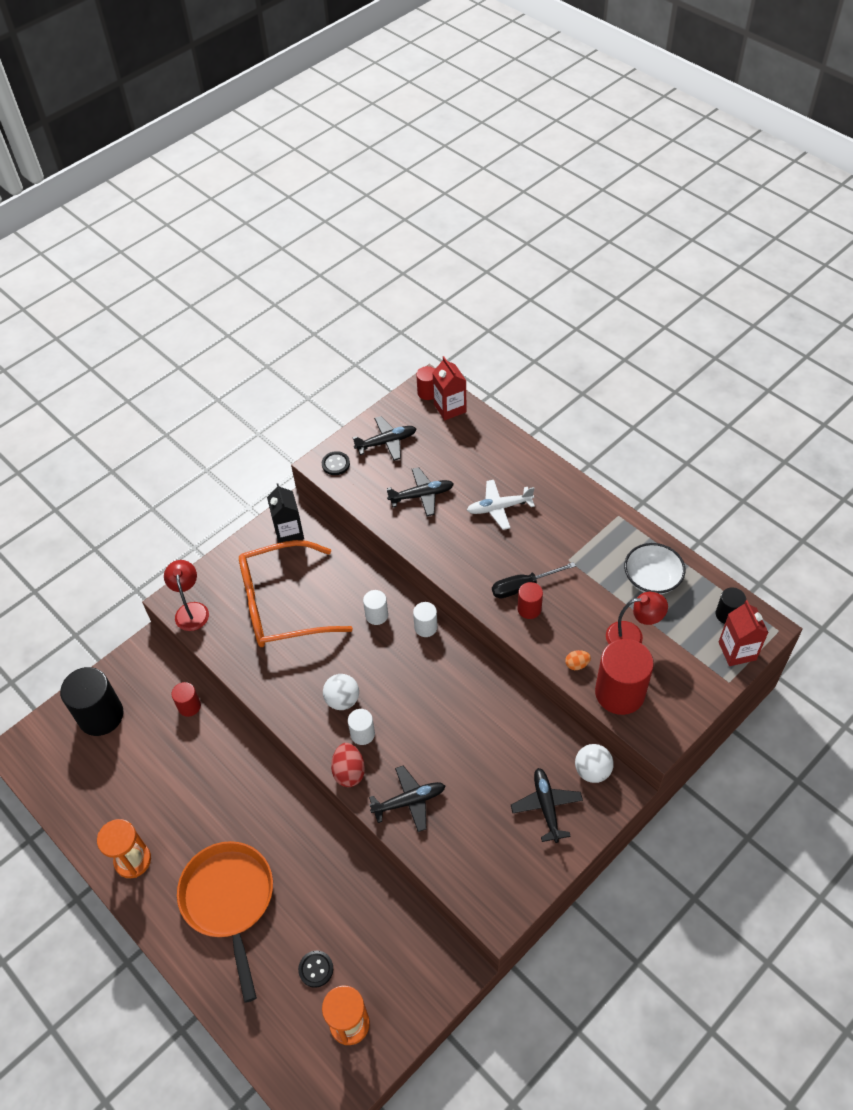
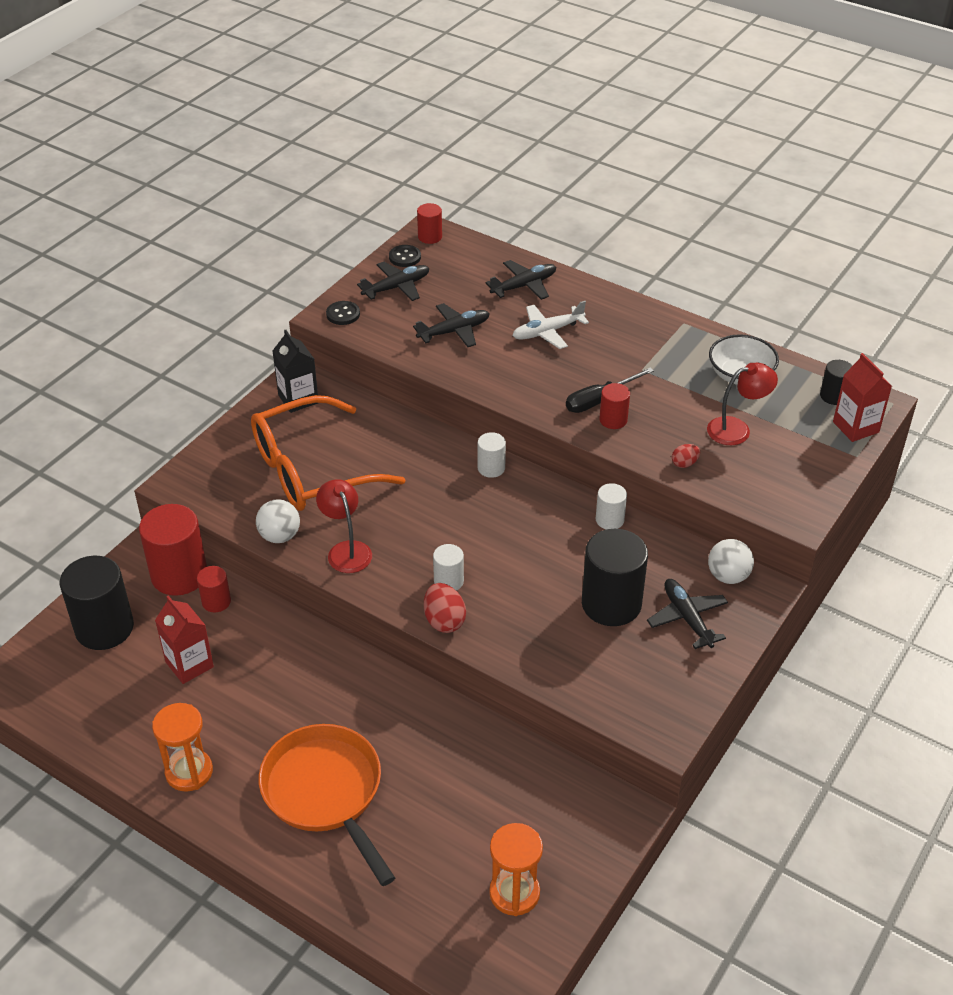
camera: 15 degrees left, 10 degrees down
(191, 610) = (199, 490): red lamp -> red lamp (346, 550)
(316, 969) = (455, 844): black button -> black button (405, 257)
(342, 700) = (414, 552): white ball -> white ball (280, 536)
(376, 615) = (429, 464): white cylinder -> white cylinder (609, 520)
(409, 801) = (525, 638): black plane -> black plane (524, 286)
(450, 408) = (460, 248): red carton -> red carton (189, 664)
(487, 780) = (611, 604): none -> black cylinder
(577, 664) = (684, 463): orange egg -> red egg
(619, 693) = (741, 483): red cylinder -> red cylinder (179, 575)

